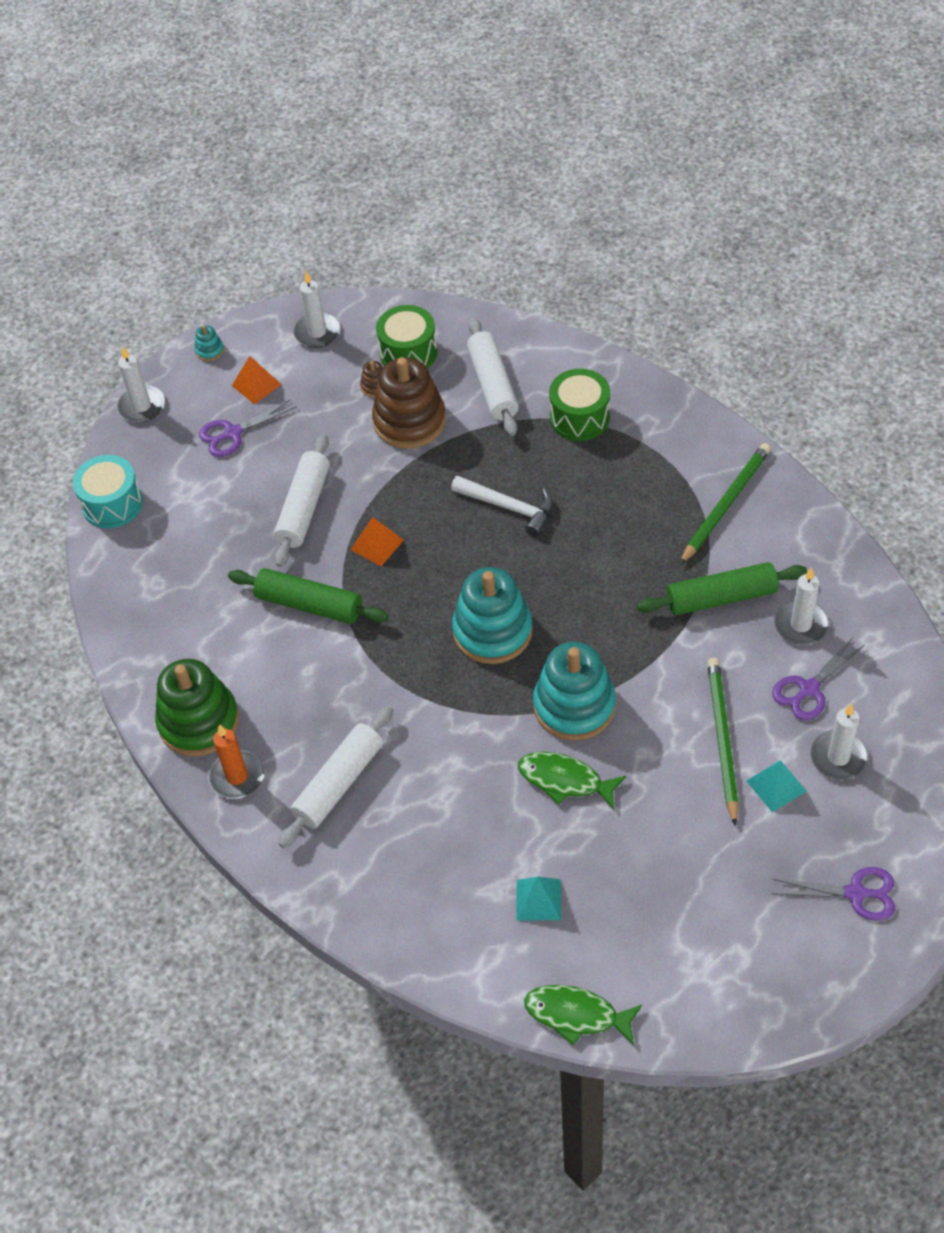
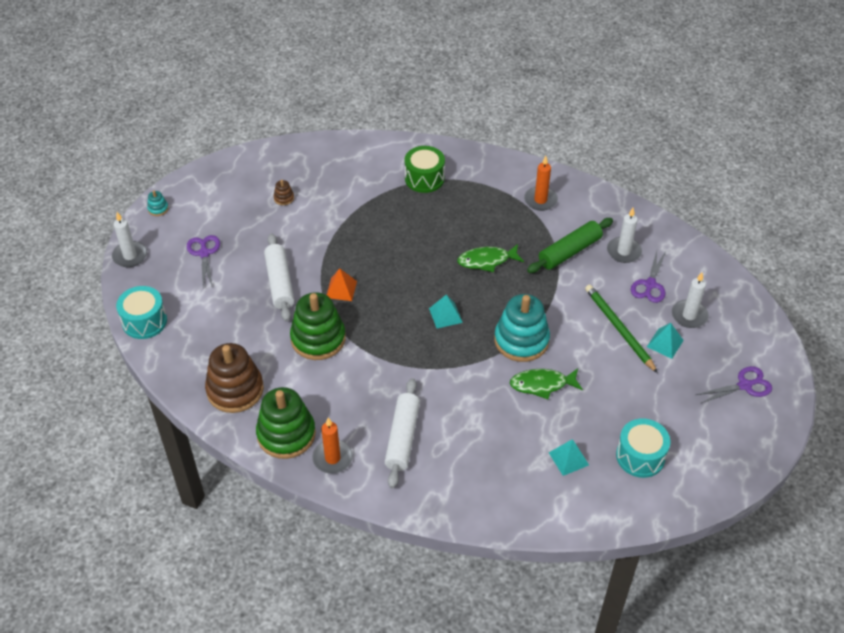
camera: 30 degrees left, 5 degrees down
(233, 433) = (204, 253): purple scissors -> purple scissors turned 135 degrees clockwise
(256, 385) = (203, 220): orange pyramid -> none
(309, 605) = (318, 339): green rolling pin -> green stacking toy
(317, 332) = (226, 178): white candle -> none
(408, 353) = (294, 173): green drum -> none
(409, 421) = (318, 211): brown stacking toy -> brown stacking toy (235, 390)
(492, 385) = (359, 176): white rolling pin -> none
(492, 631) = (445, 315): turquoise stacking toy -> turquoise pyramid
(509, 507) = (412, 242): white hammer -> none
(577, 1015) = (632, 515): green fish -> green fish (487, 261)
(639, 936) = (640, 456): none -> turquoise drum
(725, 504) = (540, 200): green pencil -> orange candle

